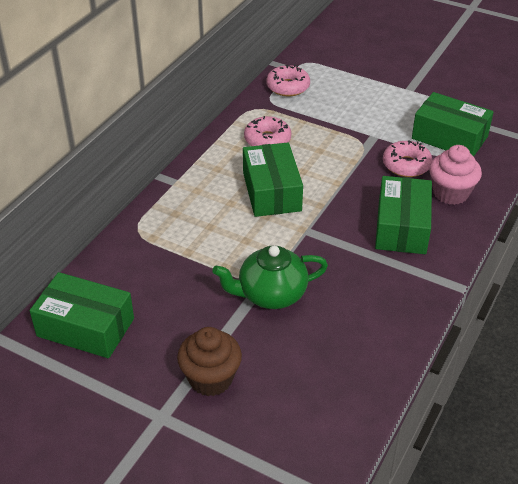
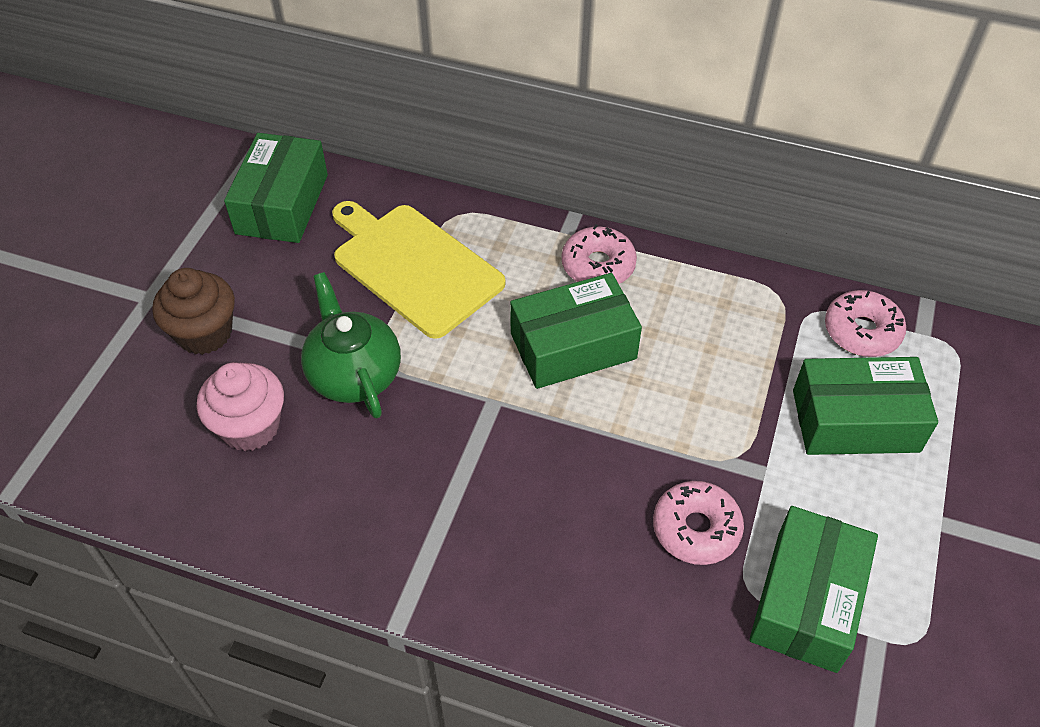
camera: 80 degrees right, 10 degrees up
(180, 257) = (414, 266): none -> yellow cutting board
(267, 140) = (700, 323): pink donut -> pink donut (598, 265)
(401, 227) = (527, 529): green box -> green box (855, 421)
(450, 193) = (635, 605): pink cupcake -> pink cupcake (250, 427)

